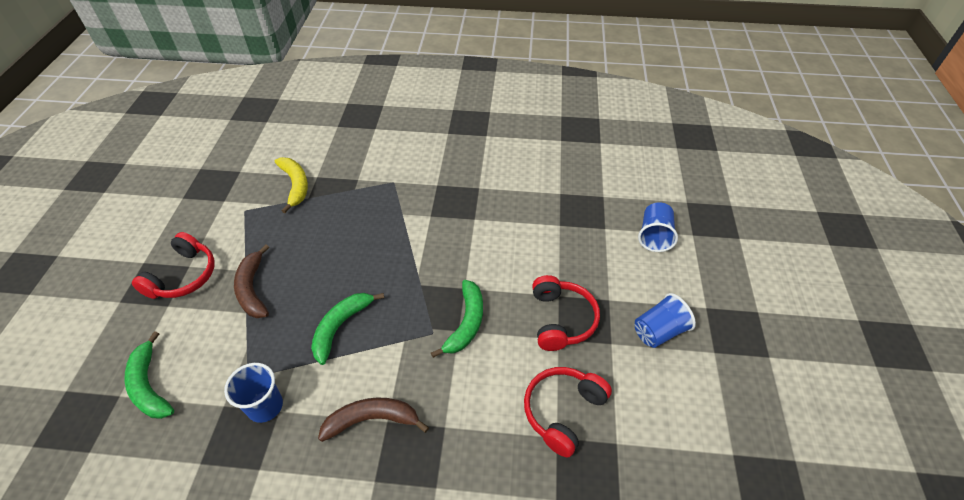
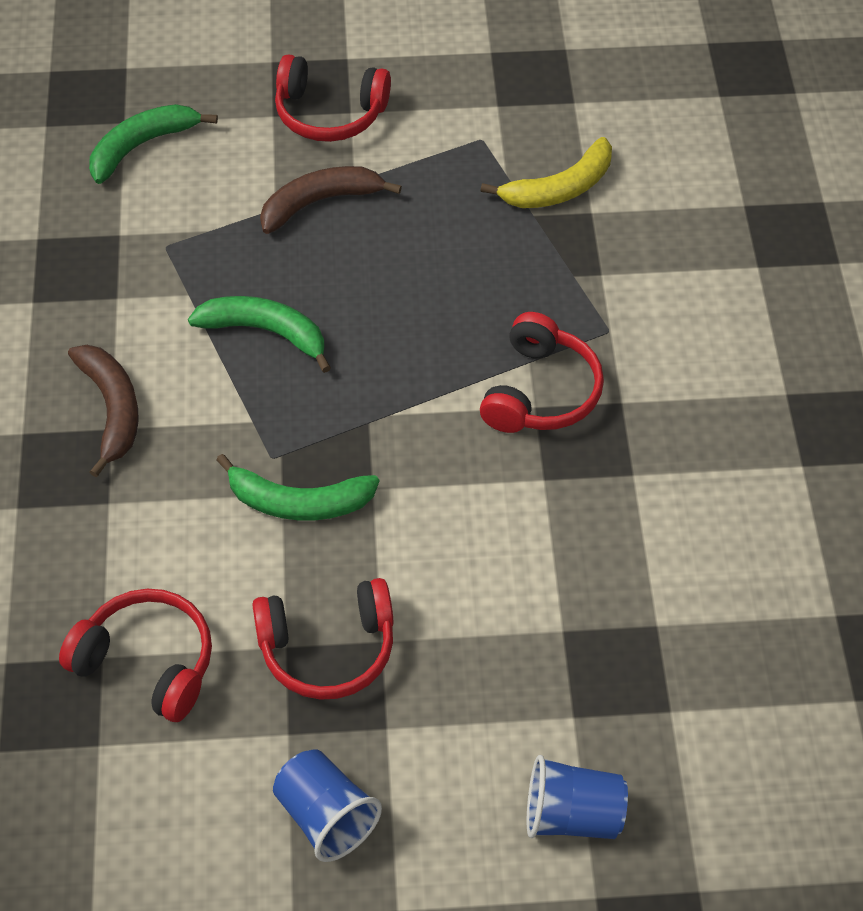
camera: 80 degrees right, 5 degrees up
(265, 406) = (122, 280): blue cup -> none
(422, 212) = (541, 392): none -> red headphones

